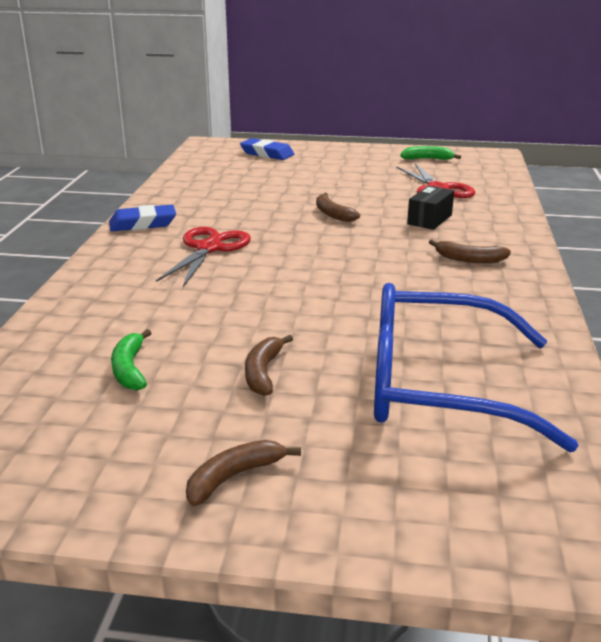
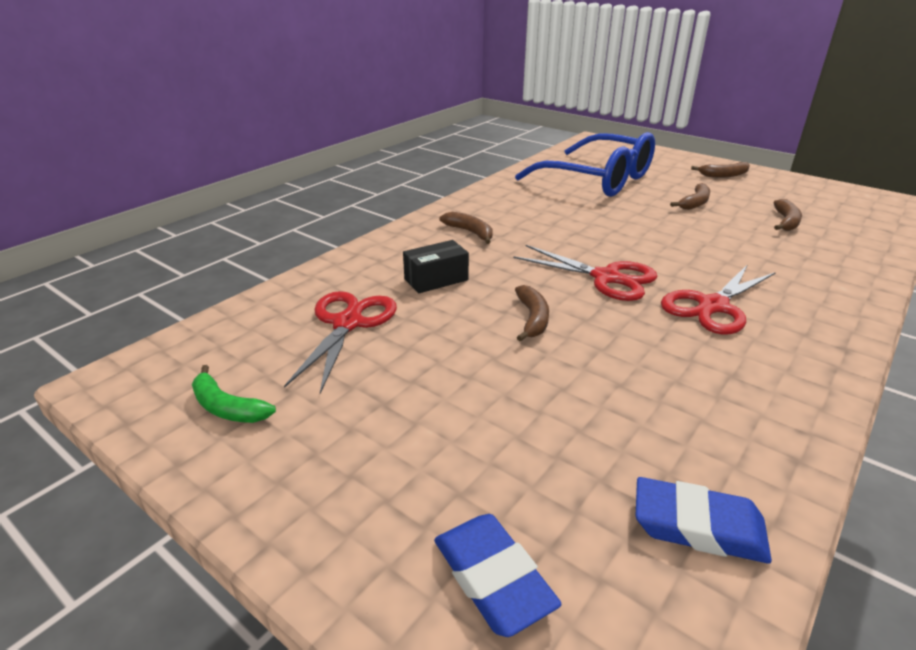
camera: 150 degrees left, 5 degrees up
(130, 369) = (786, 222): green banana -> brown banana
(143, 224) = (806, 376): blue eraser -> blue eraser (698, 526)
(306, 249) = (606, 277): none -> red scissors

